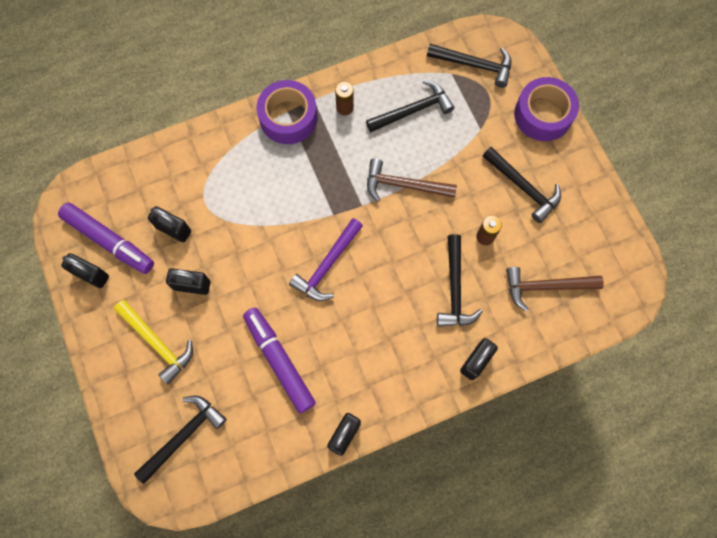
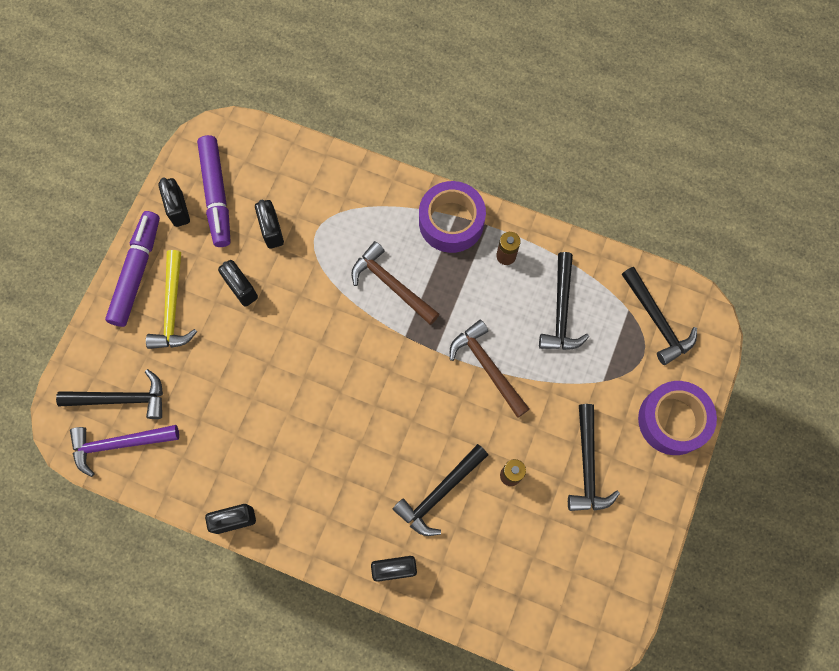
camera: 45 degrees right, 0 degrees up
(279, 361) = (245, 412): purple marker -> purple marker (137, 272)
(327, 265) = (358, 373): purple hammer -> purple hammer (119, 444)
(413, 110) = (561, 311): black hammer -> black hammer turned 75 degrees clockwise
(546, 287) = (517, 568): brown hammer -> brown hammer (391, 285)

